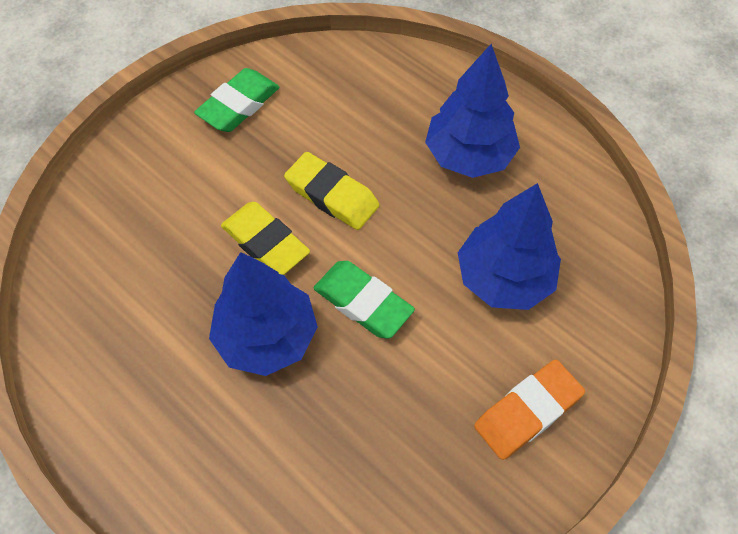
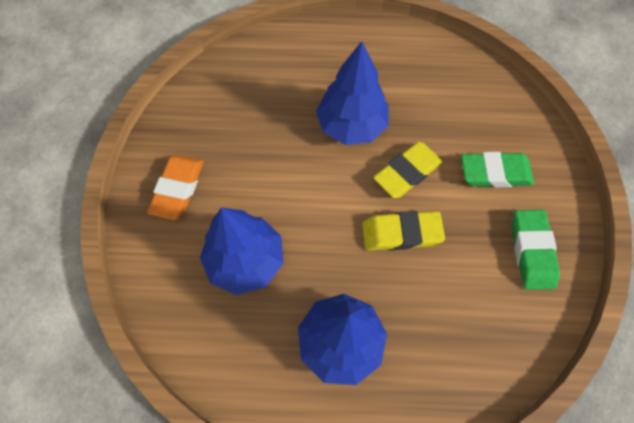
camera: 140 degrees right, 5 degrees up
(265, 243) = (407, 172): yellow eraser -> yellow eraser turned 45 degrees counterclockwise
(363, 302) = (318, 181): green eraser -> green eraser (495, 173)

